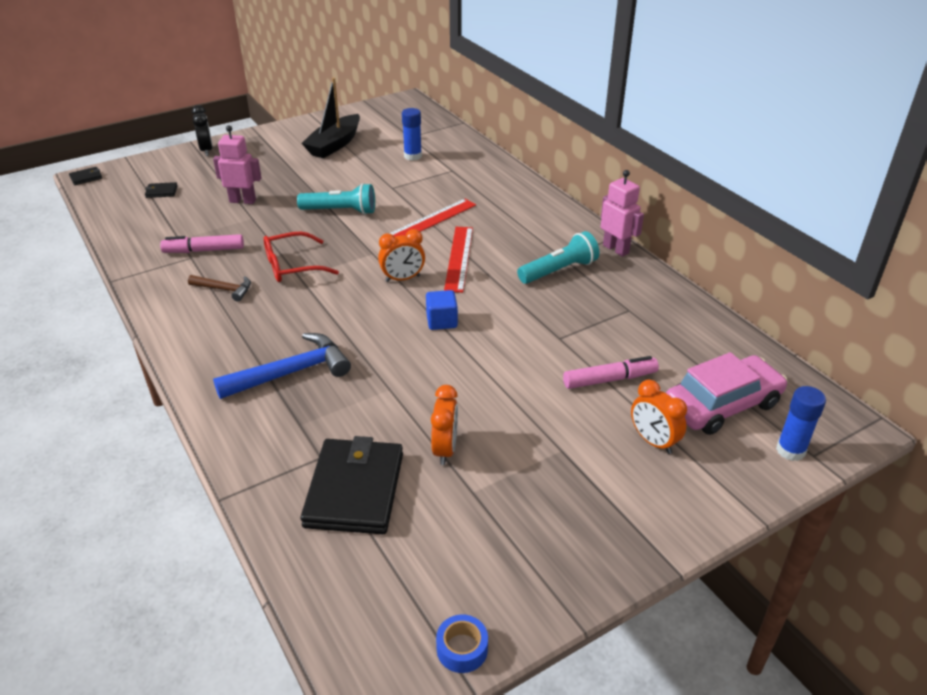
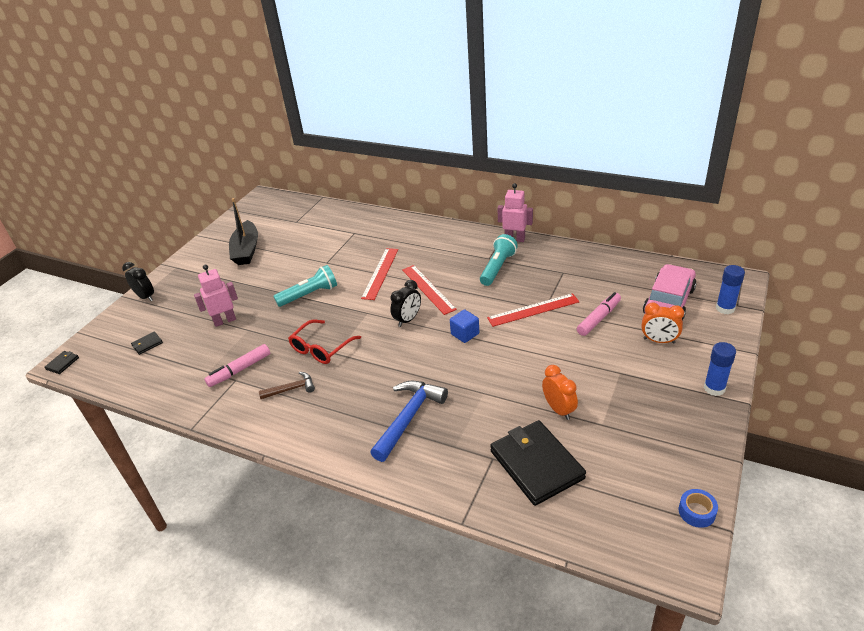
camera: 30 degrees left, 0 degrees up
(403, 279) = (408, 319): orange clock -> black clock
(413, 156) = (315, 234): blue glue stick -> blue glue stick (714, 388)
(544, 333) = (533, 310): none -> red ruler

